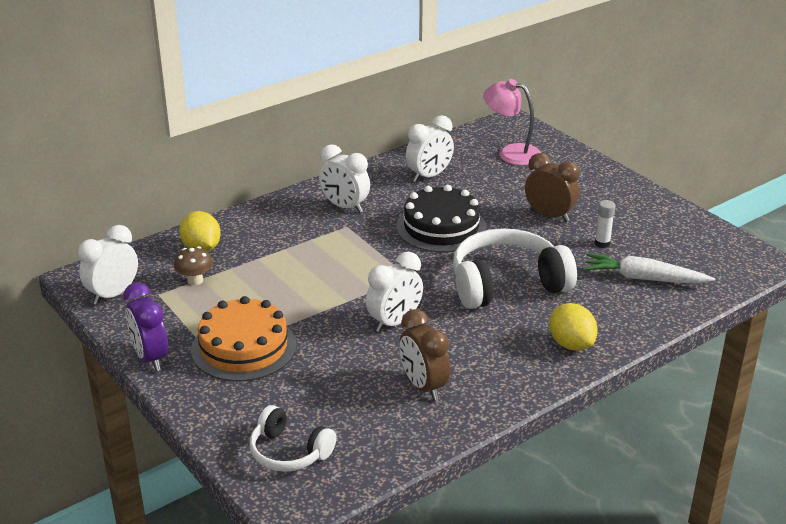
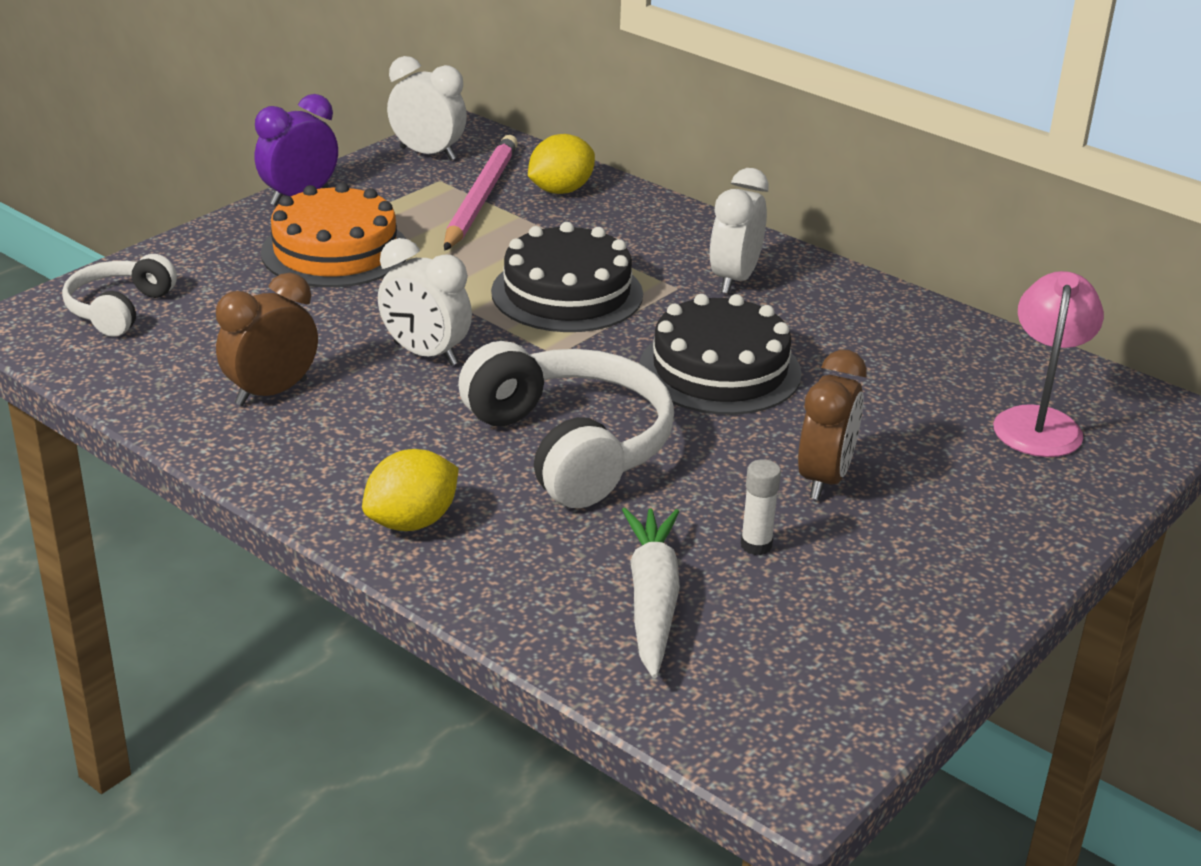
camera: 75 degrees right, 0 degrees up
(195, 280) = (480, 198): brown mushroom -> pink pencil
(339, 263) = (567, 293): none -> black cake
(429, 176) = (886, 343): white clock -> none

